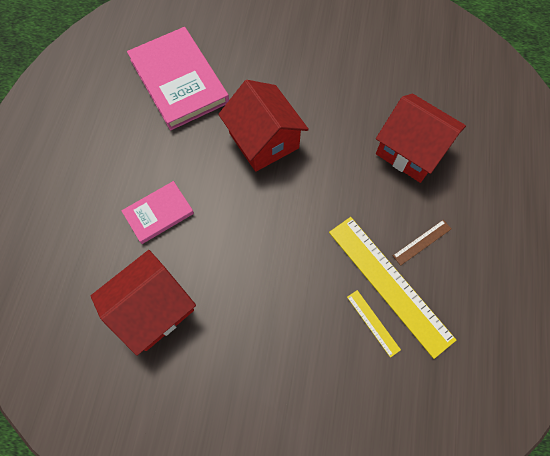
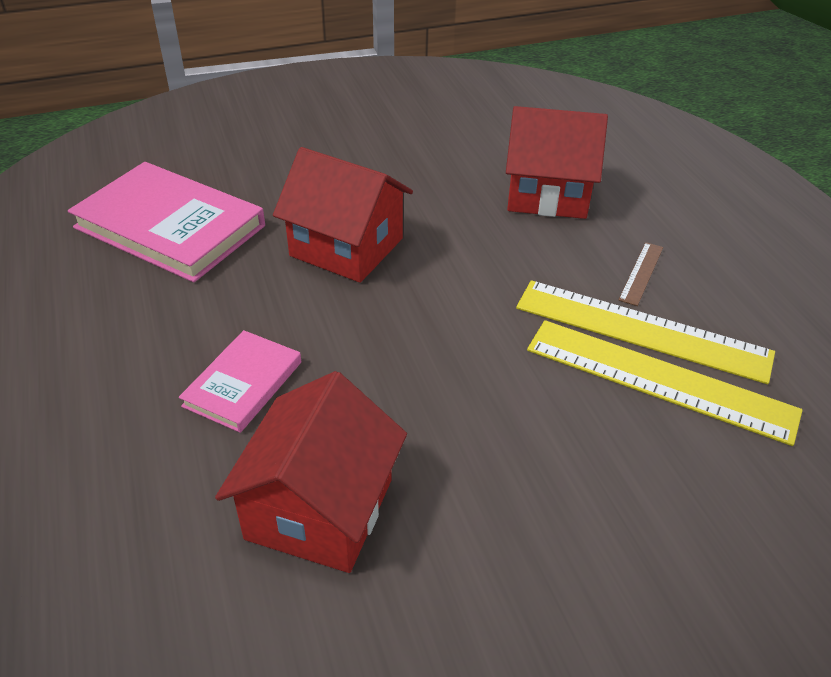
camera: 30 degrees left, 25 degrees down
(373, 323) = (659, 380): yellow ruler -> yellow ruler, size x2.28

